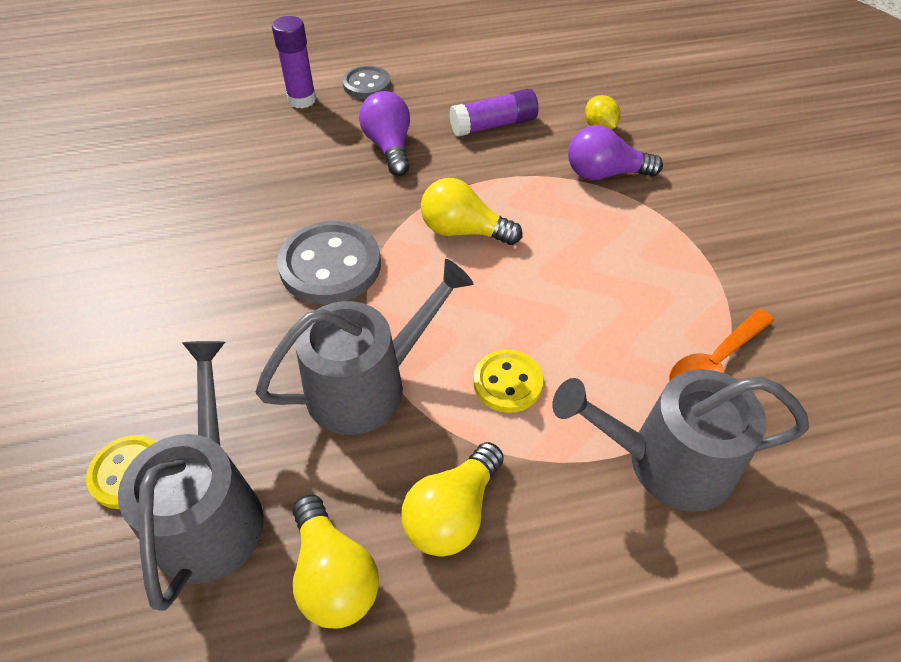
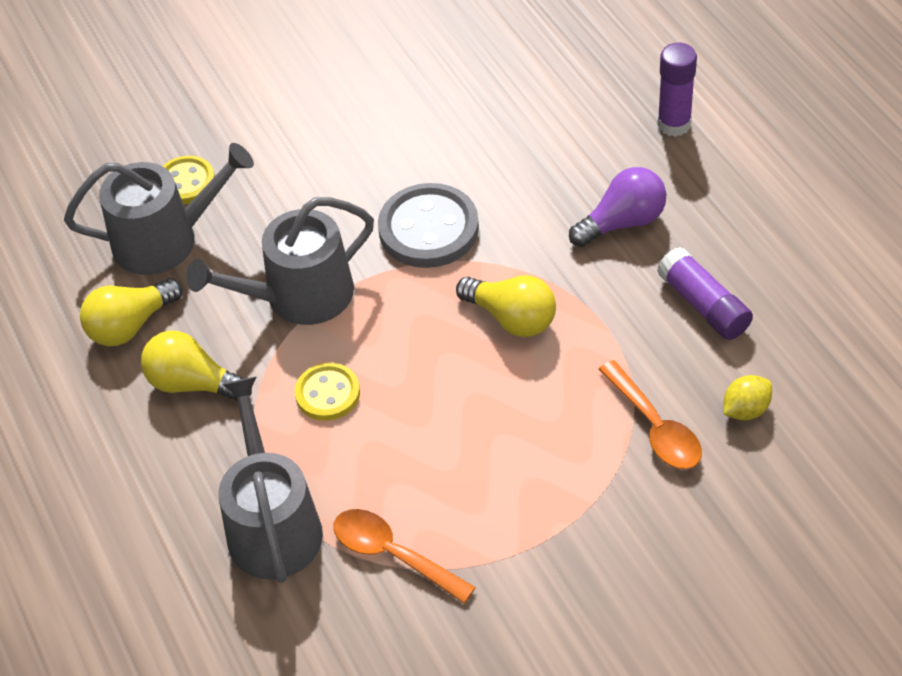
camera: 80 degrees right, 0 degrees up
(367, 84) = (730, 170): grey button -> none
(367, 385) = (299, 296): grey watering can -> grey watering can turned 105 degrees clockwise
(463, 231) = (511, 318): yellow light bulb -> yellow light bulb turned 120 degrees clockwise
(604, 174) = (655, 427): purple light bulb -> orange spoon

